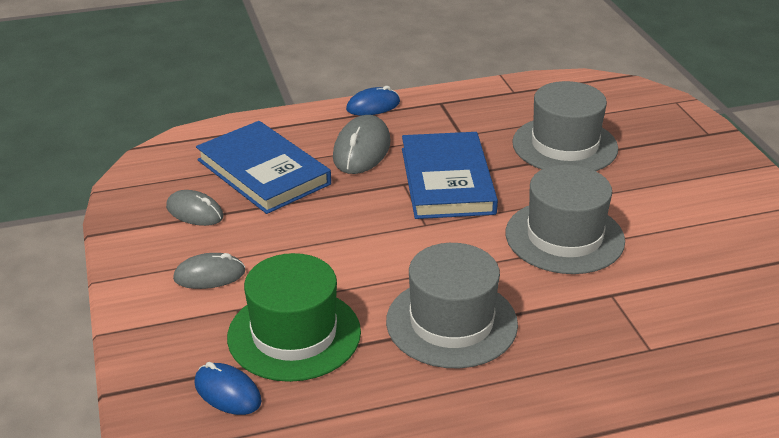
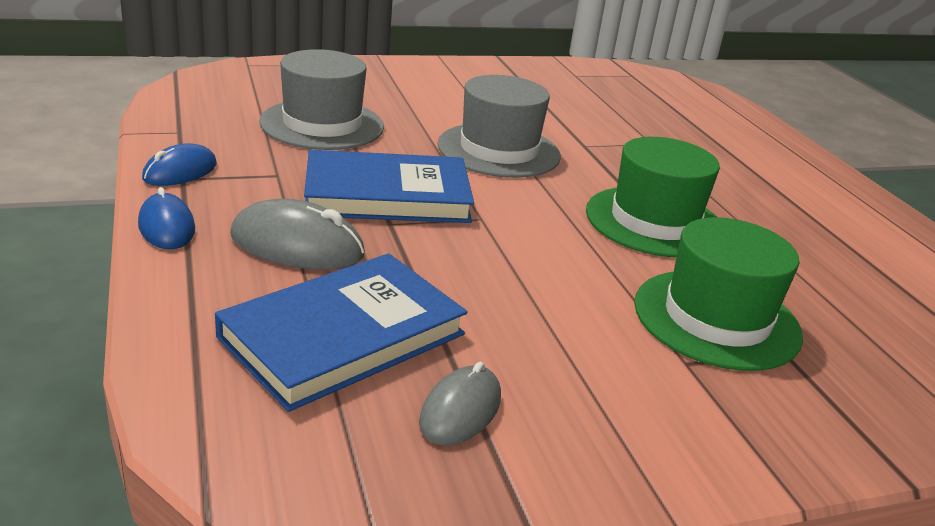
camera: 95 degrees left, 5 degrees down
(209, 275) = (624, 389): grey mouse -> none
(227, 392) = (840, 370): blue mouse -> blue mouse (180, 172)
(451, 322) = (654, 221): grey hat -> green hat

